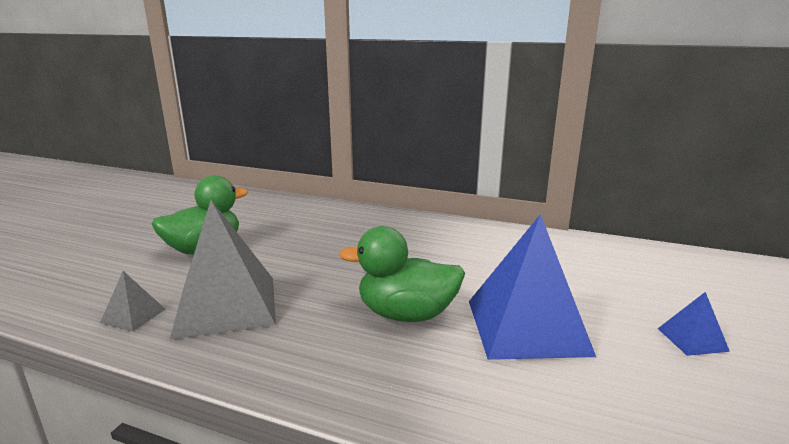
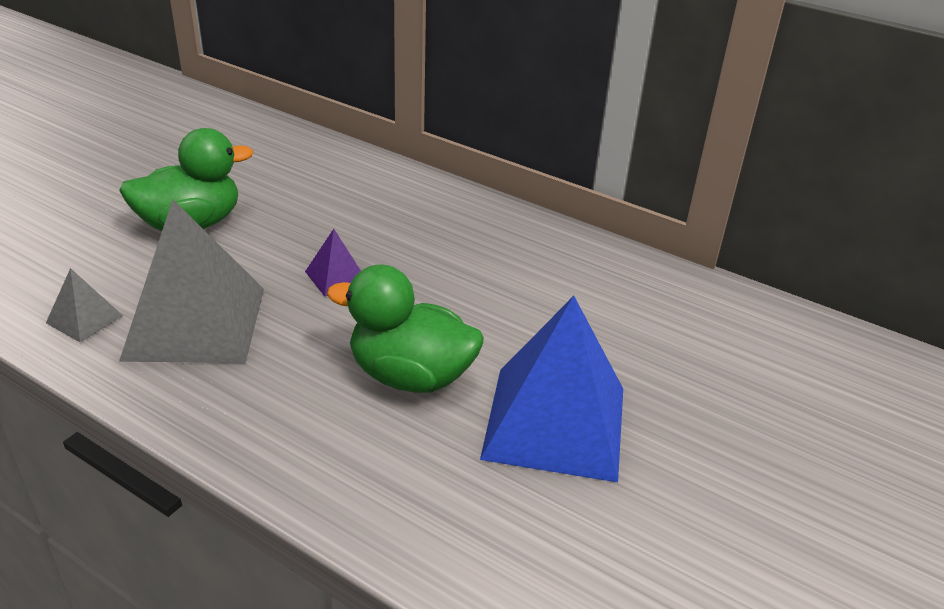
camera: 10 degrees right, 15 degrees up
(323, 264) = (336, 277): none -> purple pyramid
(692, 339) = (762, 482): blue pyramid -> none

